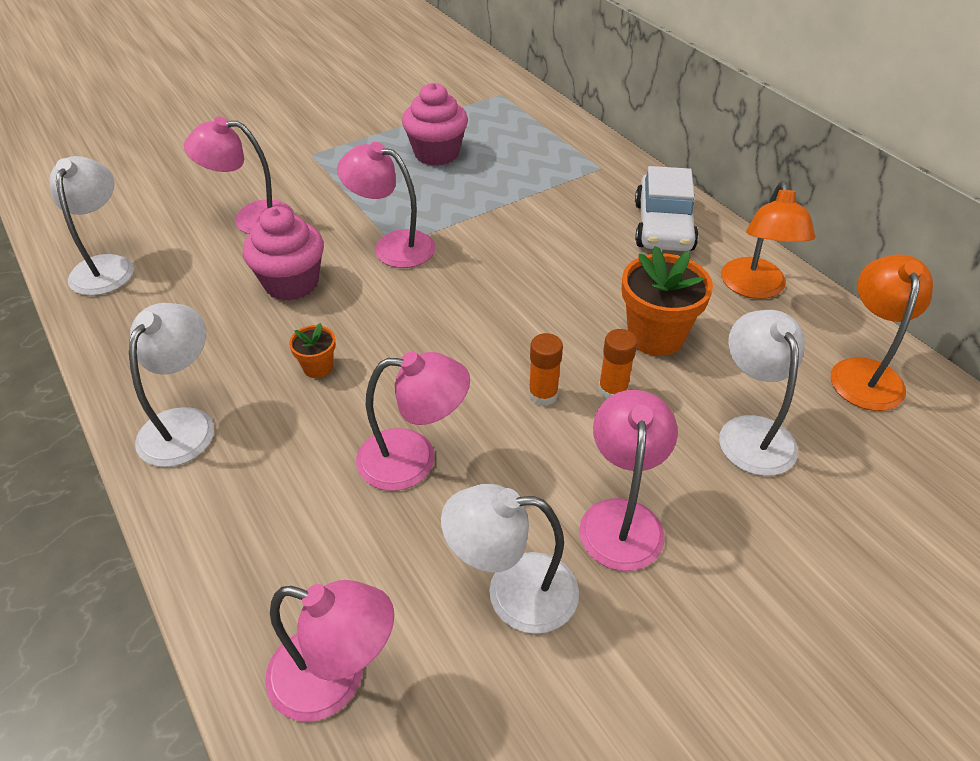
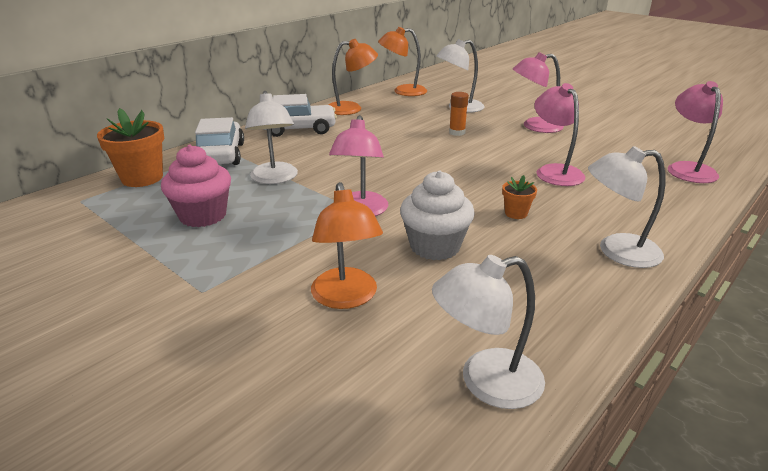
camera: 105 degrees left, 15 degrees down
(251, 218) = (346, 298): pink lamp -> orange lamp
(291, 283) = (435, 246): pink cupcake -> white cupcake
(513, 592) = (598, 141): white lamp -> white lamp (275, 178)
(543, 395) = (475, 147): orange glue stick -> none
(586, 164) = (220, 155): none -> white car
(655, 336) = (407, 126): orange flower pot -> orange flower pot (142, 178)

